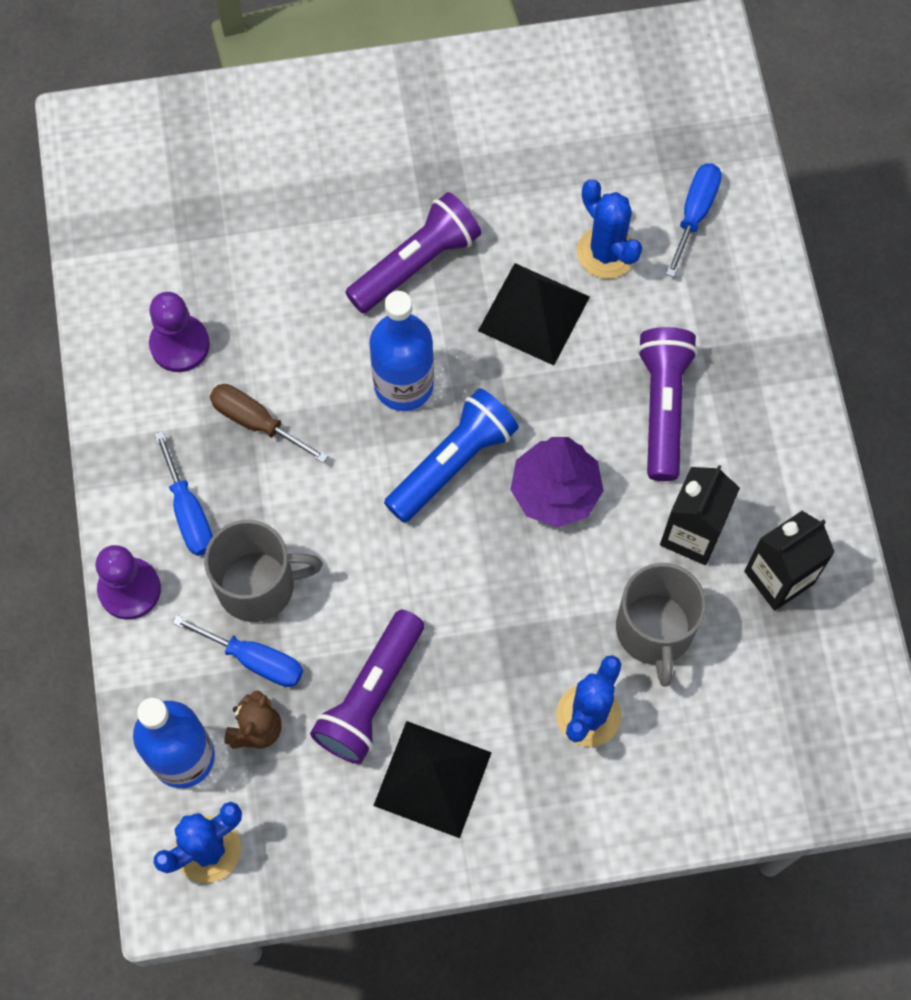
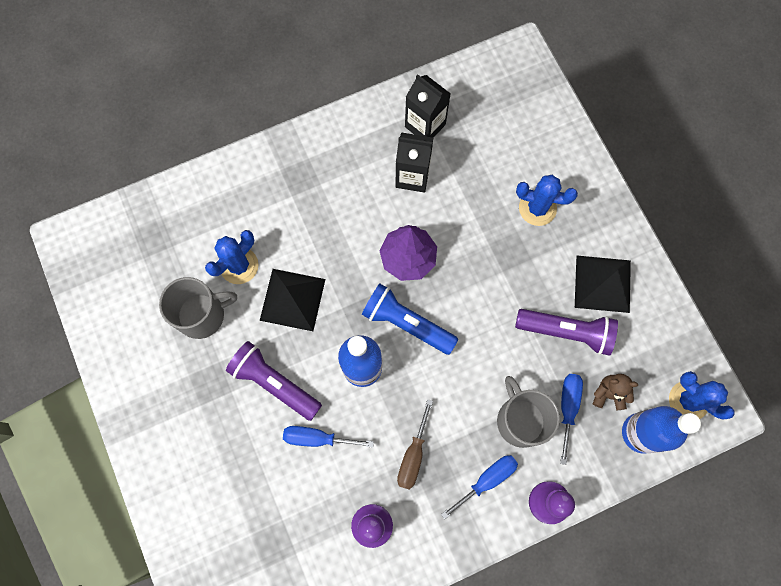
camera: 105 degrees left, 5 degrees up
(654, 631) = (477, 184): grey mug -> grey mug (202, 315)
(663, 407) = (337, 209): purple flashlight -> none
(695, 213) = (199, 219): blue screwdriver -> blue screwdriver (317, 438)

